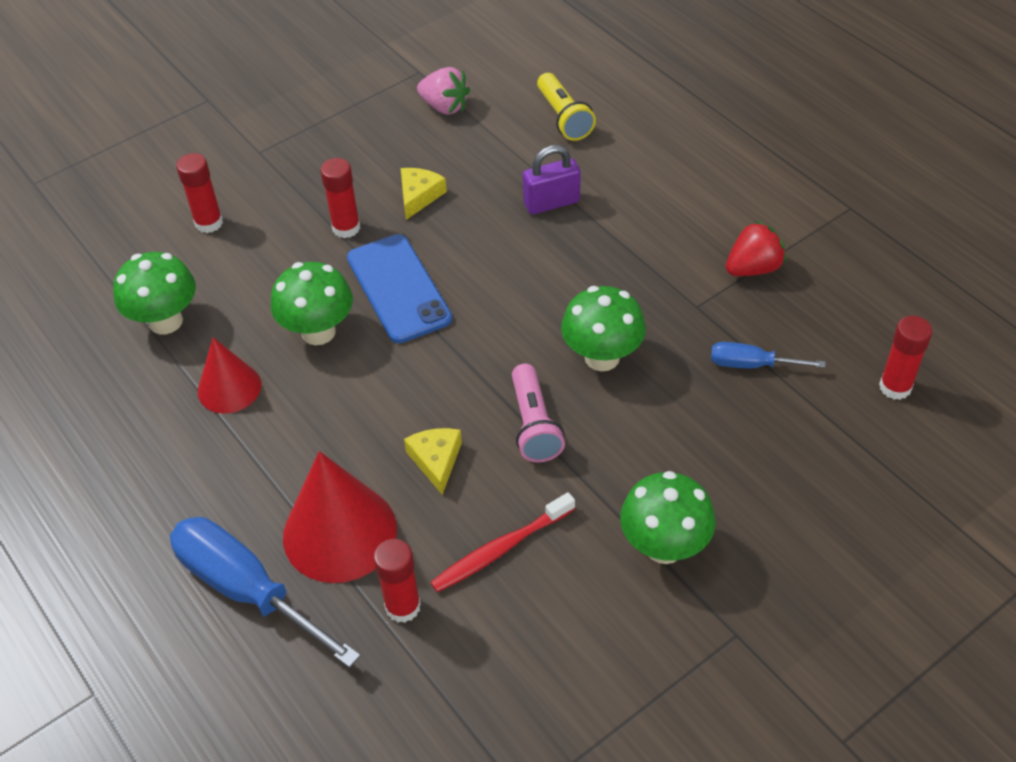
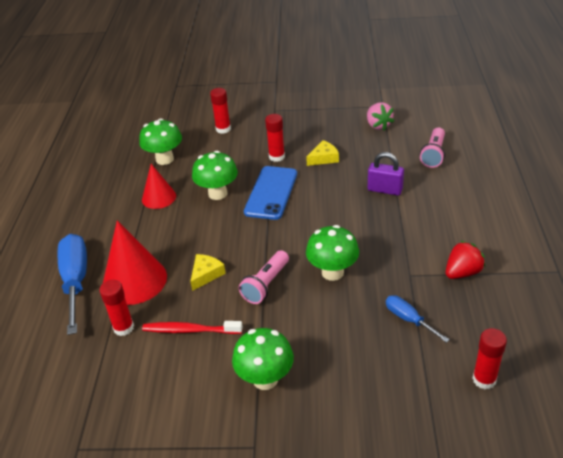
camera: 40 degrees right, 10 degrees down
(563, 118) = (433, 154): yellow flashlight -> pink flashlight
(753, 268) = (462, 272): red strawberry -> red strawberry turned 45 degrees counterclockwise

